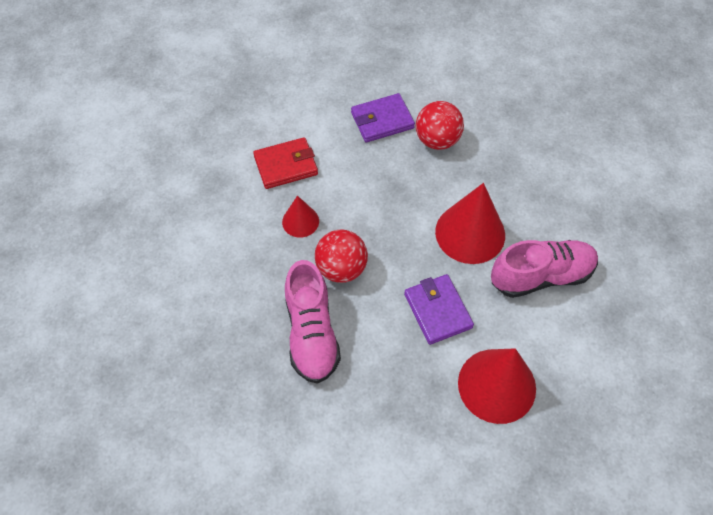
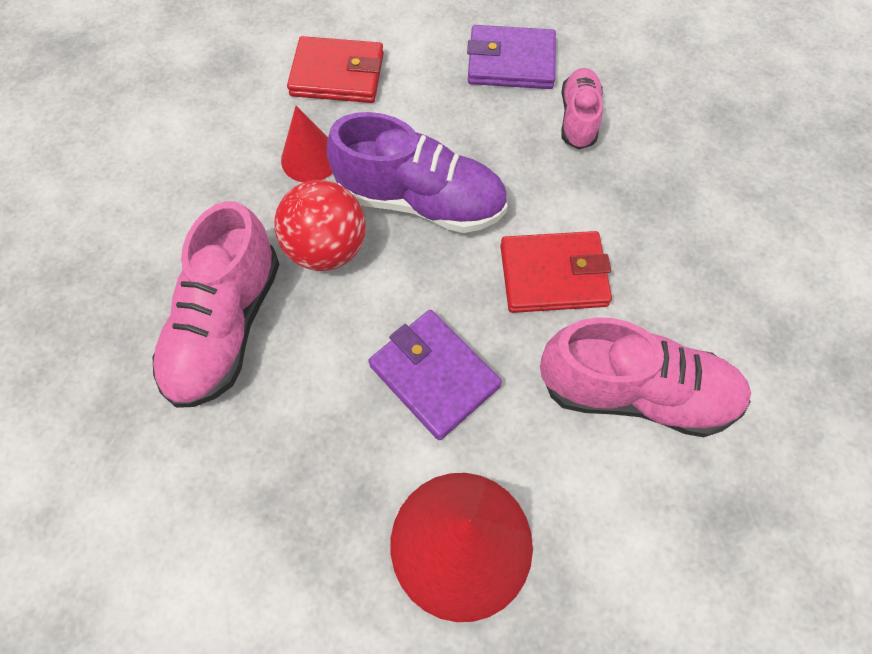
camera: 25 degrees right, 5 degrees up
(377, 221) = (420, 201): none -> purple shoe
(437, 140) = (578, 118): red ball -> pink shoe
(438, 311) = (434, 375): purple wallet -> purple wallet turned 45 degrees counterclockwise
(470, 233) = (553, 275): red cone -> red wallet

